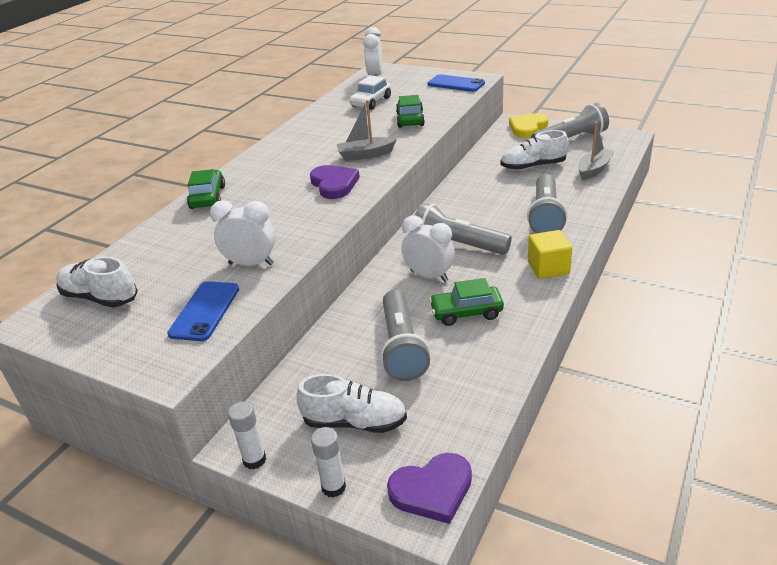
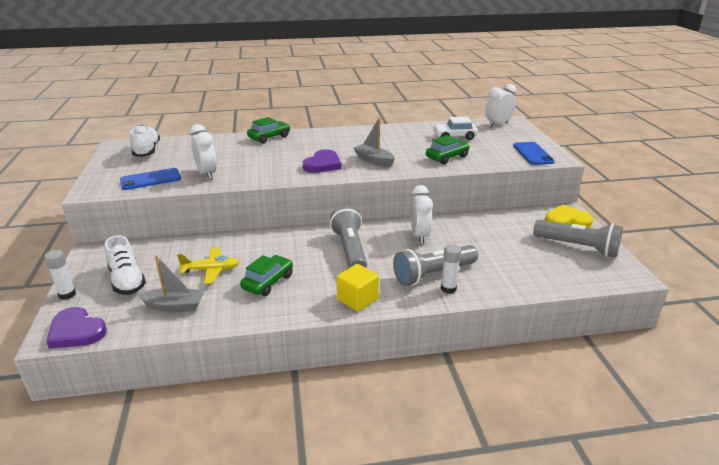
camera: 50 degrees right, 5 degrees down
(254, 460) = (80, 261): white glue stick -> white glue stick (448, 288)
(402, 347) = (211, 270): grey flashlight -> yellow plane
(429, 276) = (300, 252): white clock -> white clock (419, 236)
(466, 312) = (268, 282): green car -> green car turned 75 degrees clockwise
(533, 166) = (505, 244): white shoe -> none
(594, 169) = (541, 275): grey boat -> grey boat (174, 306)

